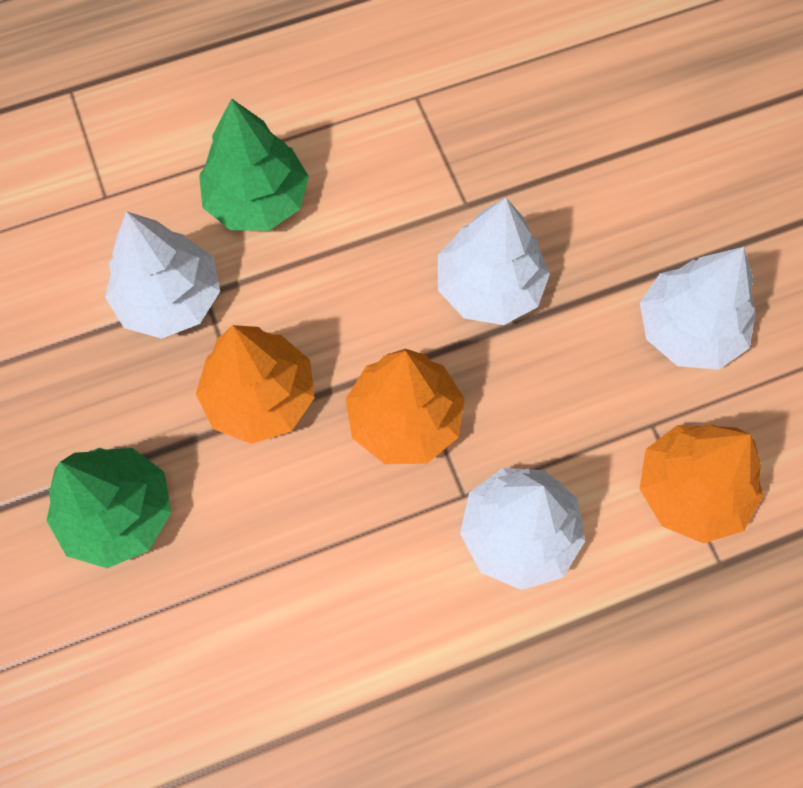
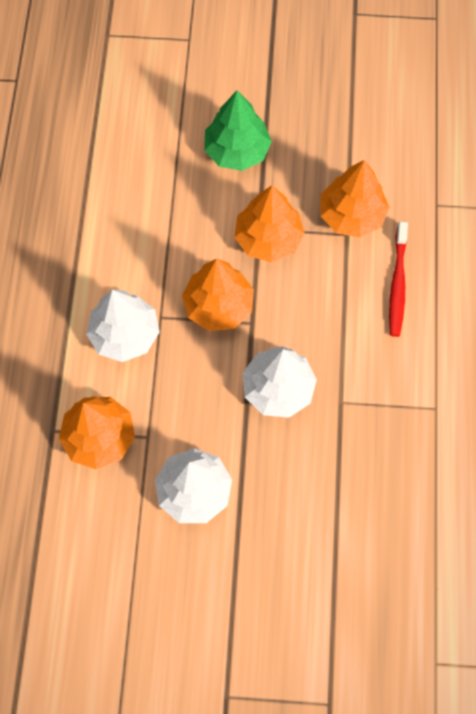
camera: 115 degrees right, 0 degrees up
(170, 299) = (351, 215): white tree -> orange tree
(257, 200) = (397, 284): green tree -> red toothbrush

